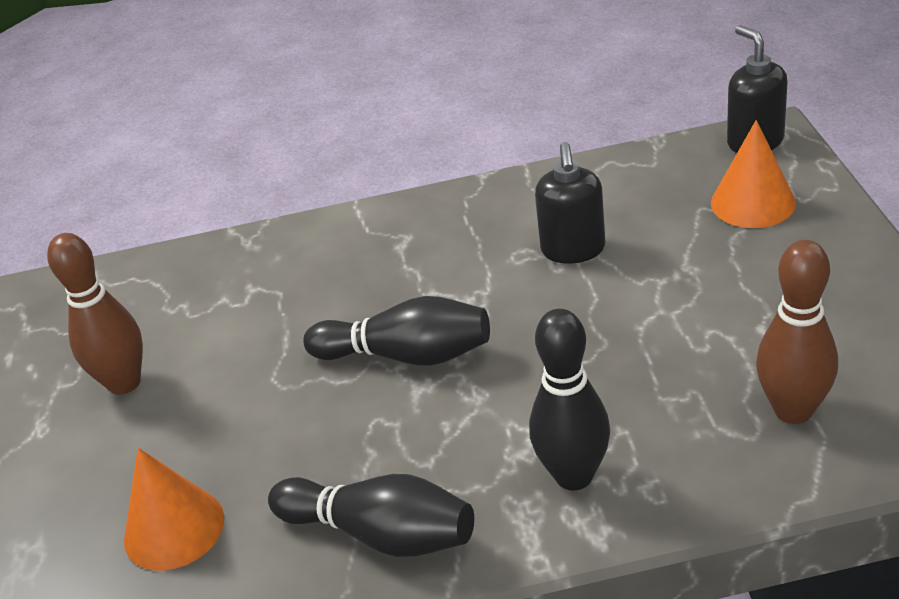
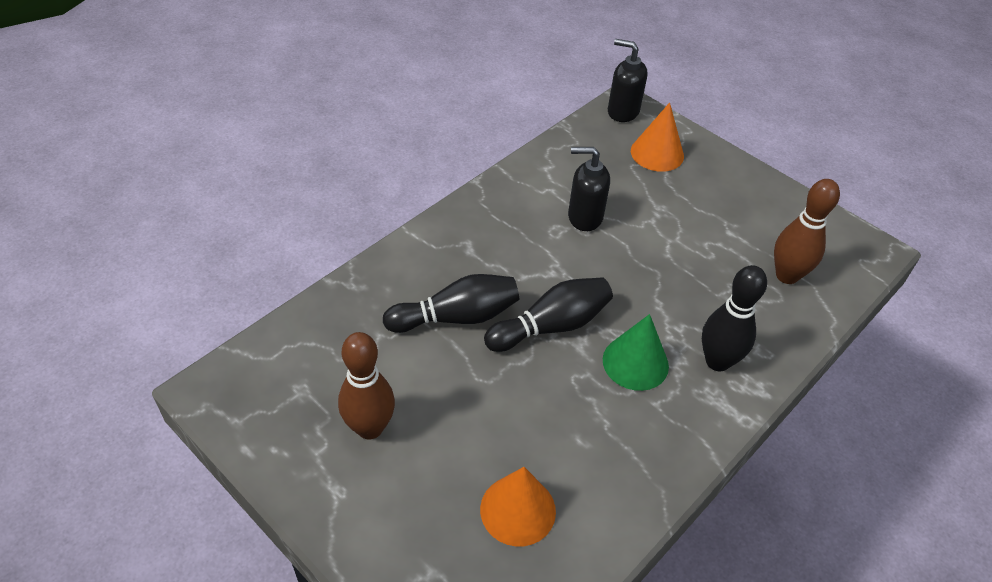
camera: 45 degrees left, 10 degrees up
(381, 534) = (649, 447): black bowling pin -> black bowling pin (456, 317)
(465, 433) = (635, 362): none -> green cone
(573, 250) = (584, 217): black soap dispenser -> black soap dispenser turned 135 degrees clockwise

